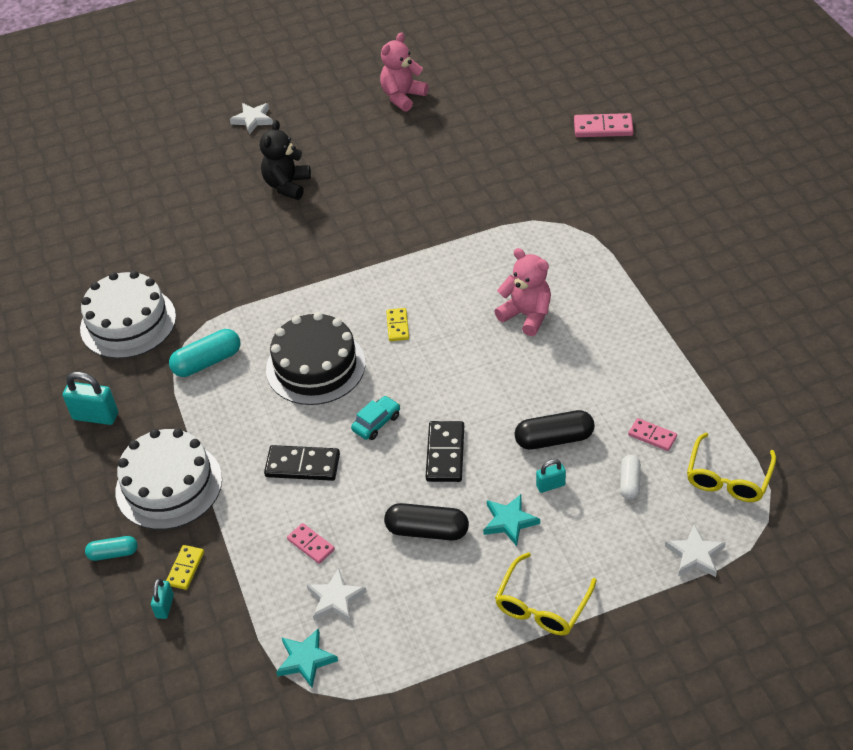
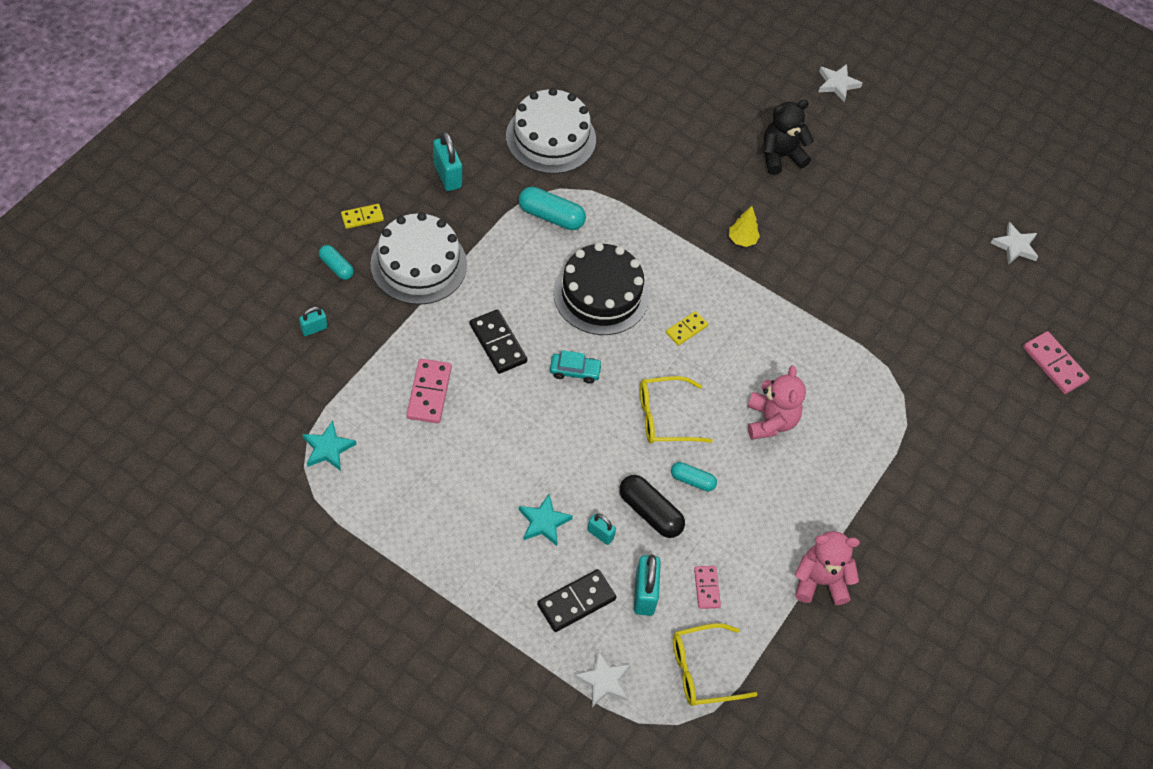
camera: 45 degrees right, 10 degrees up
(185, 568) = (354, 322): yellow domino -> yellow domino (362, 217)
(311, 545) = (429, 392): pink domino -> pink domino, size x1.62
(336, 599) = (392, 438): white star -> white star (1015, 246)
(343, 248) = (742, 240): none -> yellow tree
(402, 97) = (960, 180): pink teddy bear -> pink teddy bear (820, 581)
(427, 530) = (495, 467): black capsule -> none
(445, 453) = (579, 439): black domino -> black domino (576, 602)
(542, 605) = (480, 588): yellow glasses -> yellow glasses (665, 417)
(544, 394) = (692, 480): none -> turquoise capsule
(629, 482) = (644, 594): white capsule -> turquoise padlock

